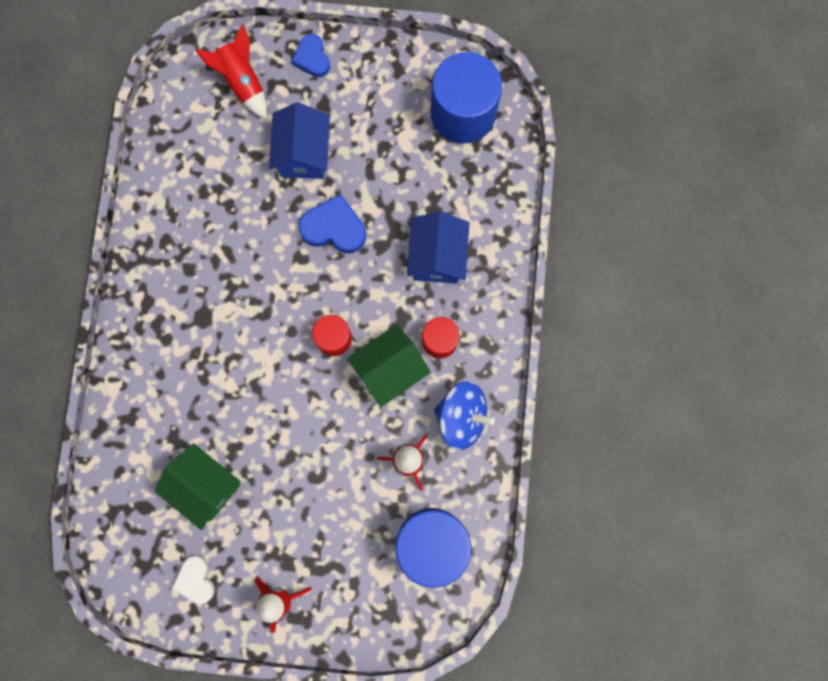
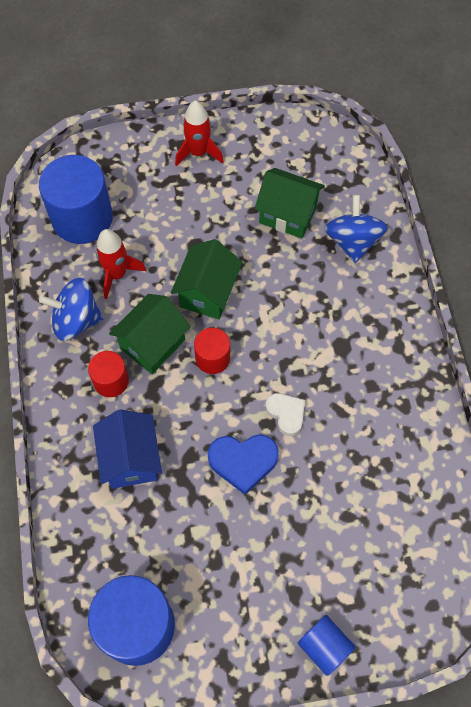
camera: 165 degrees right, 15 degrees down
(148, 434) = (352, 241): none -> blue spinning top
(195, 580) = (271, 149): white heart -> white heart (286, 414)
(242, 82) = (391, 595): red rocket -> none
(303, 154) = (298, 531): blue house -> none
(312, 58) = (324, 646): blue heart -> blue cylinder
(319, 413) = (207, 293): none -> green house

